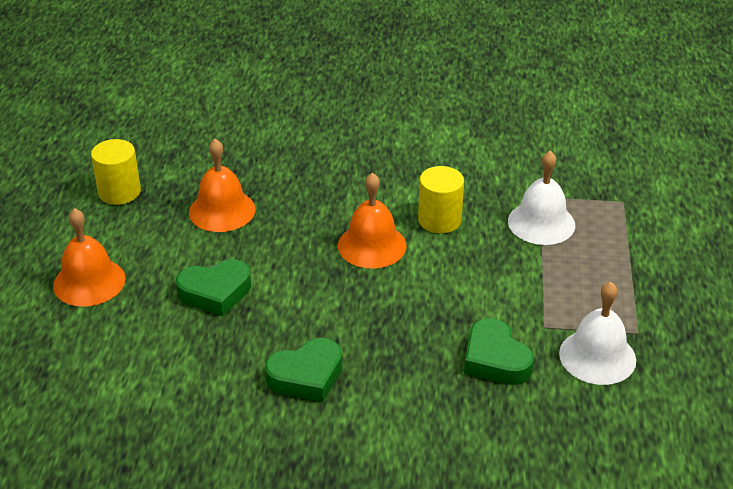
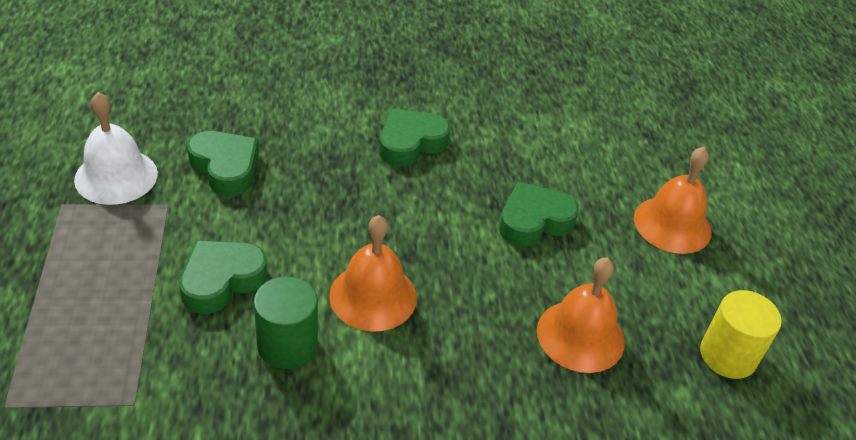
camera: 165 degrees right, 5 degrees up
(439, 220) = (287, 345): yellow cylinder -> green cylinder
(490, 263) = (221, 280): none -> green heart
(541, 223) = (142, 352): white bell -> none

